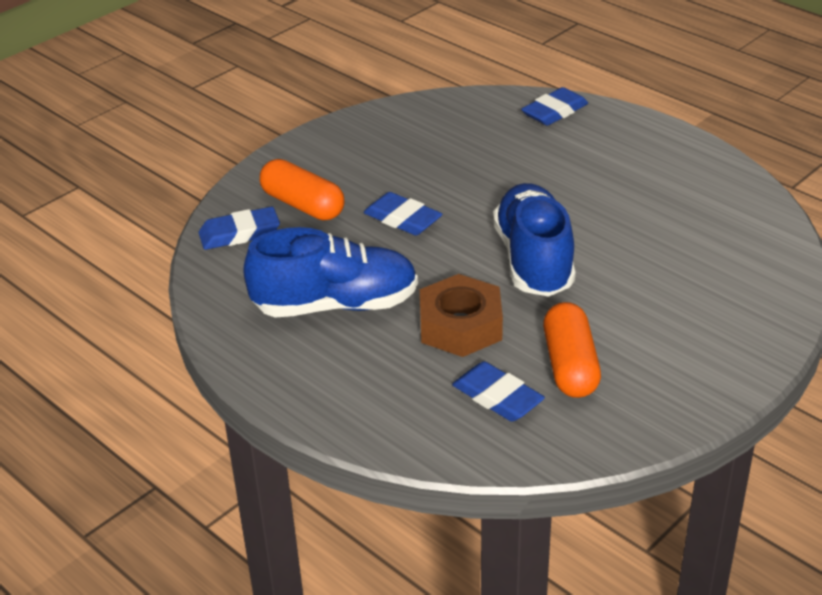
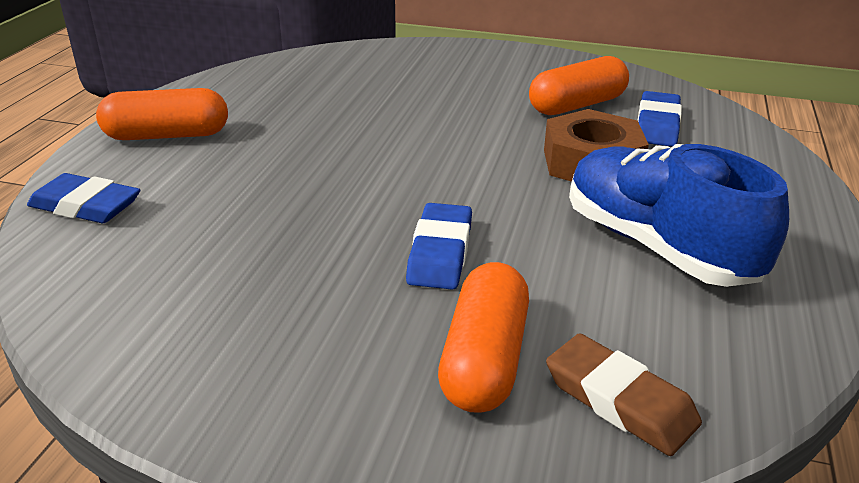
camera: 120 degrees left, 5 degrees down
(239, 233) = (619, 400): blue eraser -> brown eraser
(533, 260) = (443, 150): blue shoe -> none
(641, 147) = (167, 135): none -> orange capsule

